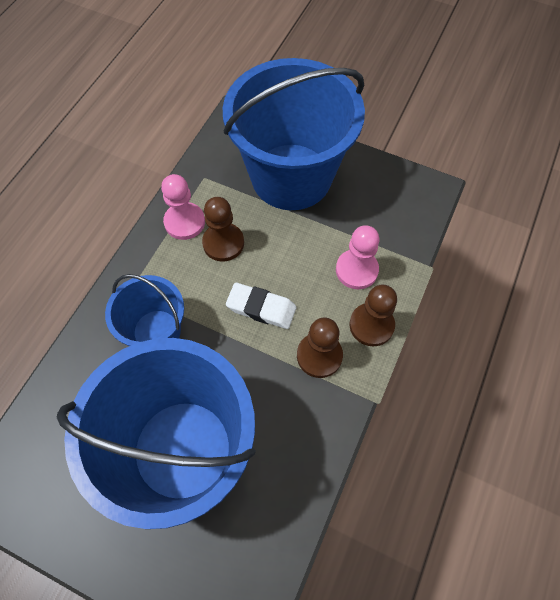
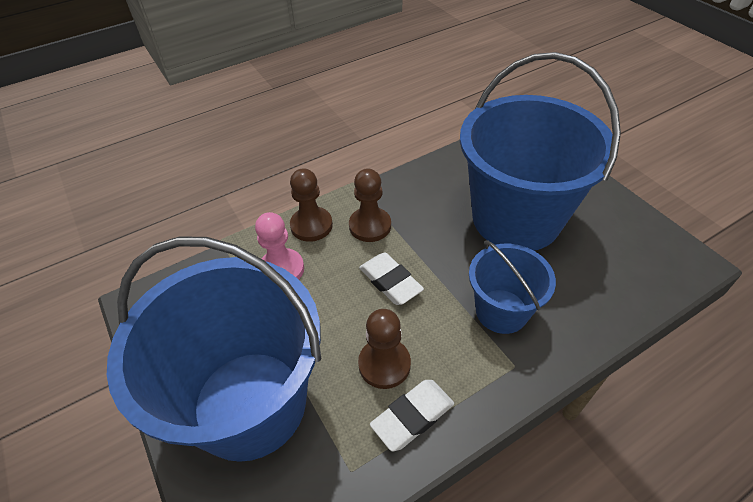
camera: 145 degrees left, 15 degrees down
(184, 222) = (412, 417): pink pawn -> white eraser

